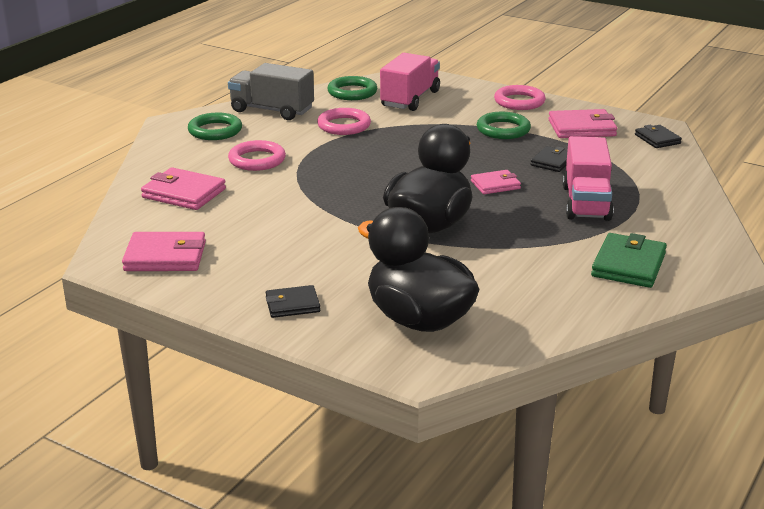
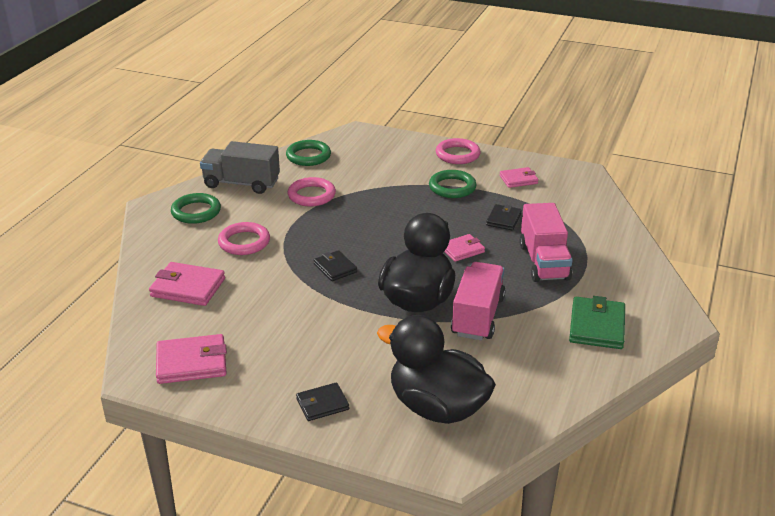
camera: 10 degrees left, 5 degrees up
(410, 99) = (362, 160): pink truck -> pink truck (478, 316)
(582, 128) = (518, 179): pink wallet -> pink wallet, size x0.63
(657, 139) = (584, 186): black wallet -> black wallet (335, 268)

